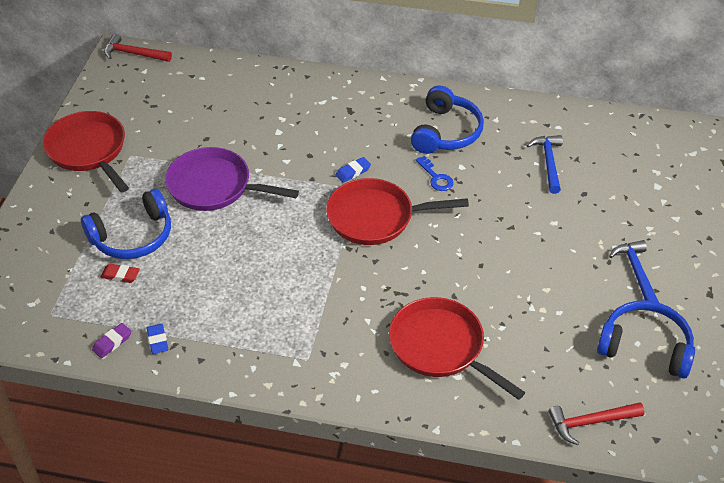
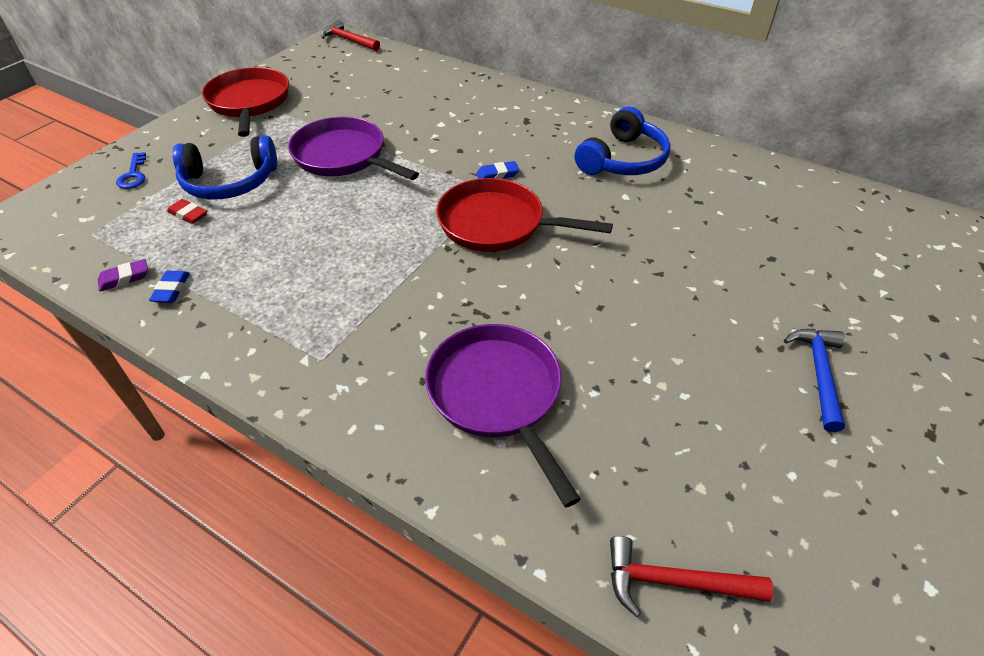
camera: 20 degrees right, 0 degrees up
(436, 177) = (589, 200): blue key -> blue key (133, 175)
(441, 347) = (497, 394): red pan -> purple pan
(548, 162) = (736, 215): blue hammer -> none
(645, 346) = (804, 484): blue headphones -> none

